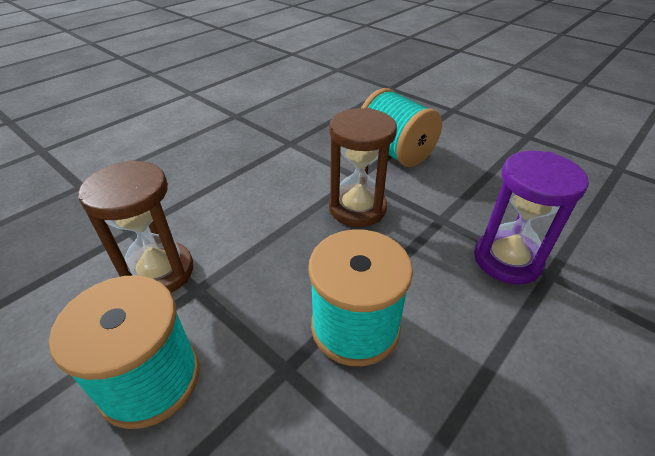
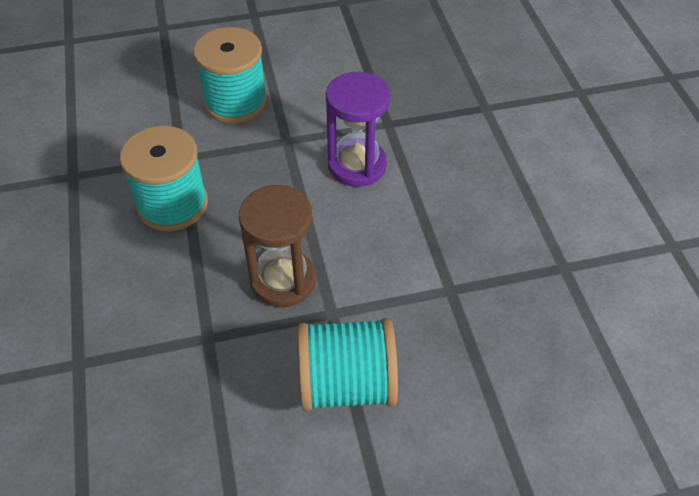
camera: 125 degrees right, 10 degrees up
(159, 272) = (322, 127): brown hourglass -> none
(507, 260) = (120, 345): purple hourglass -> purple hourglass (357, 165)

